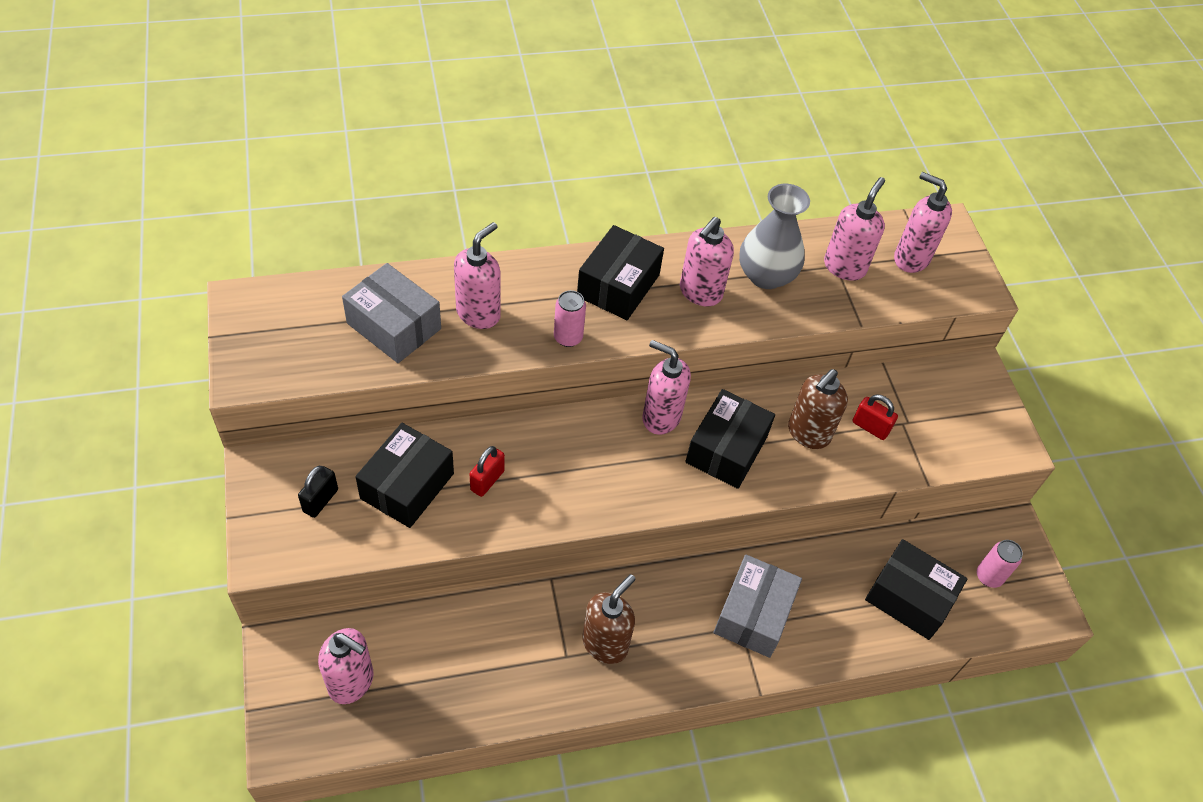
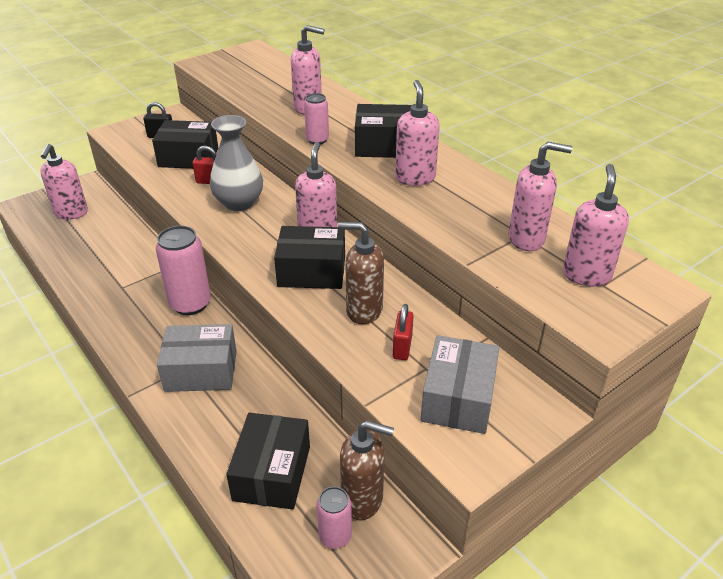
camera: 70 degrees right, 15 degrees down
(394, 326) = (273, 87): grey box -> grey box (458, 398)
(605, 643) = (139, 301): brown soap dispenser -> brown soap dispenser (363, 500)
(637, 592) = (190, 304): none -> pink can
(700, 292) = (415, 178): pink soap dispenser -> pink soap dispenser turned 75 degrees clockwise
(766, 275) = (468, 202): grey vase -> grey vase (239, 203)

